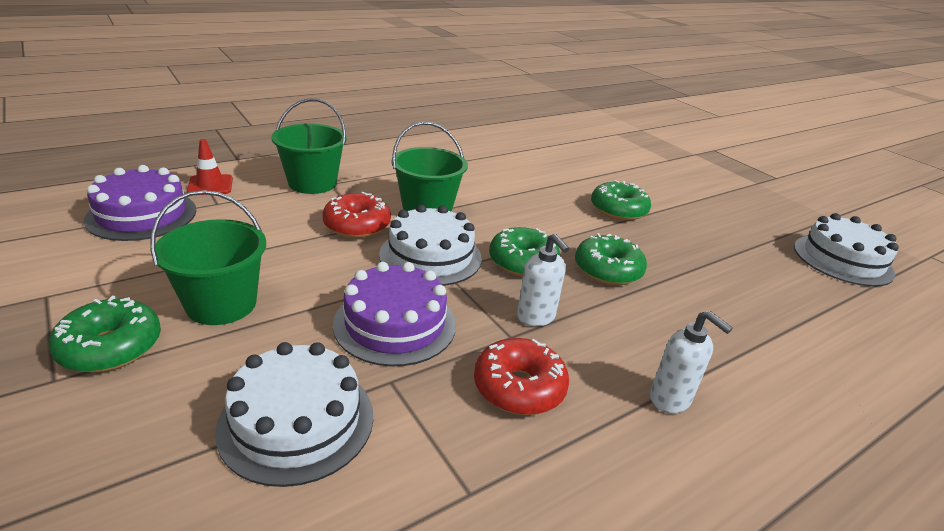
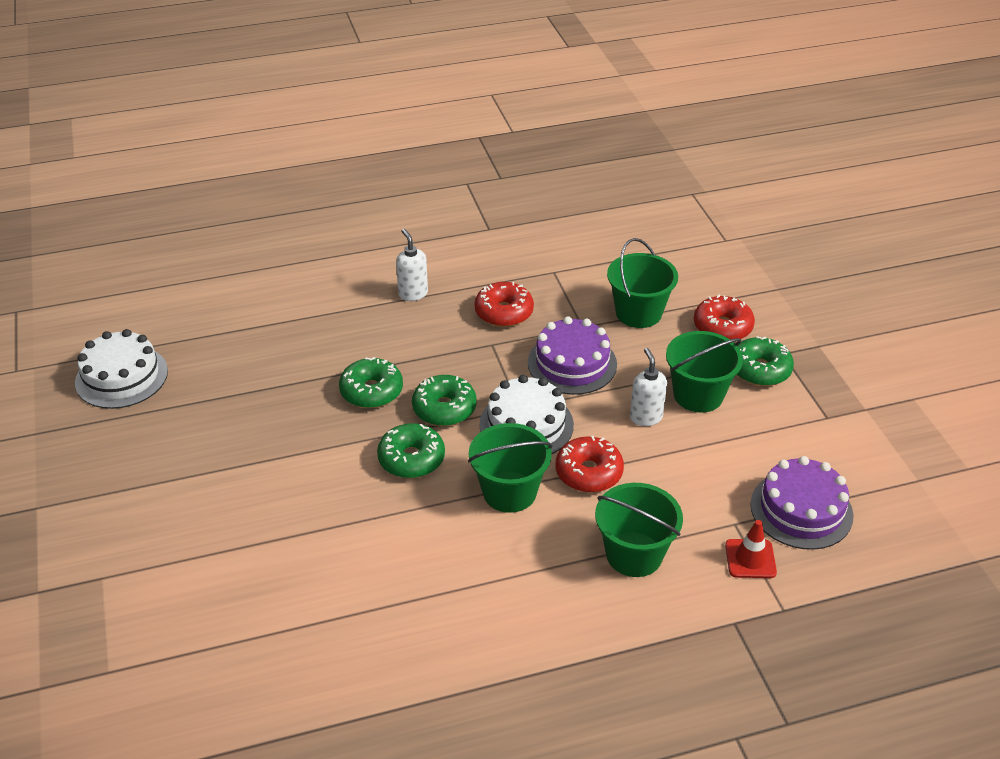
camera: 160 degrees left, 10 degrees up
(143, 415) = (722, 327): none -> red donut
(296, 421) = (638, 313): white cake -> green bucket
(536, 317) = (464, 356): white soap dispenser -> white soap dispenser (645, 417)
(618, 210) = (288, 470): green donut -> green donut (411, 459)

